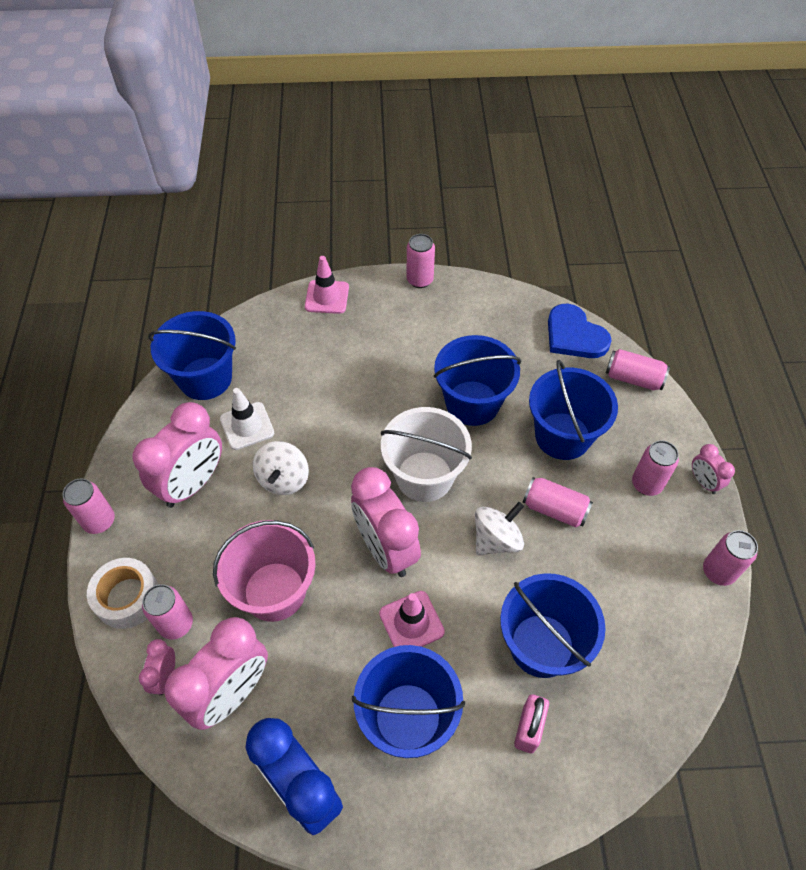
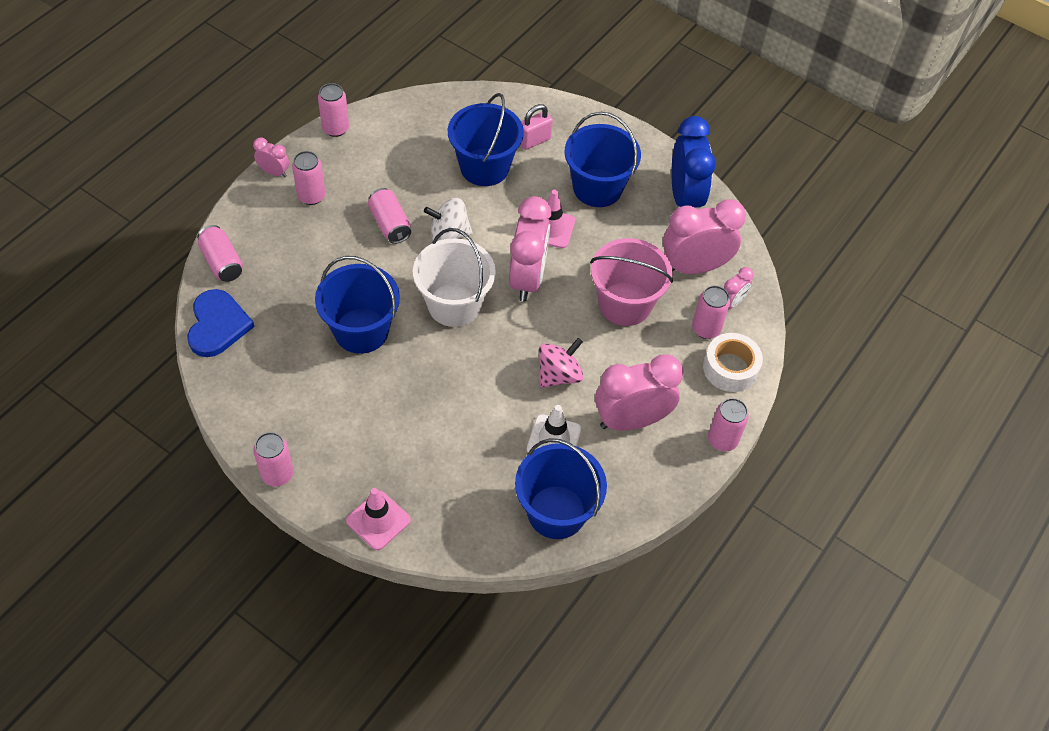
camera: 145 degrees left, 0 degrees up
(283, 479) = (559, 375): white spinning top -> pink spinning top
(562, 436) = (326, 262): blue bucket -> none
(703, 482) = (274, 172): pink clock -> pink clock turned 75 degrees counterclockwise

